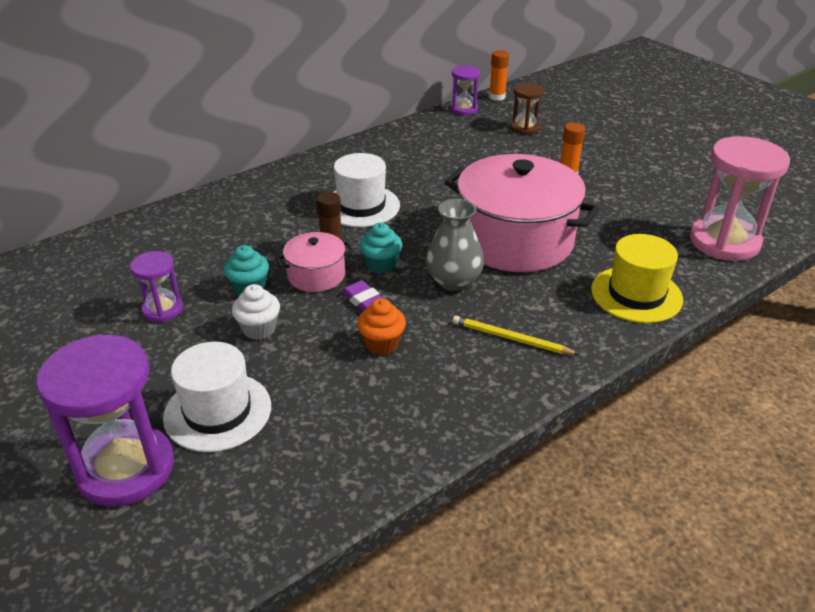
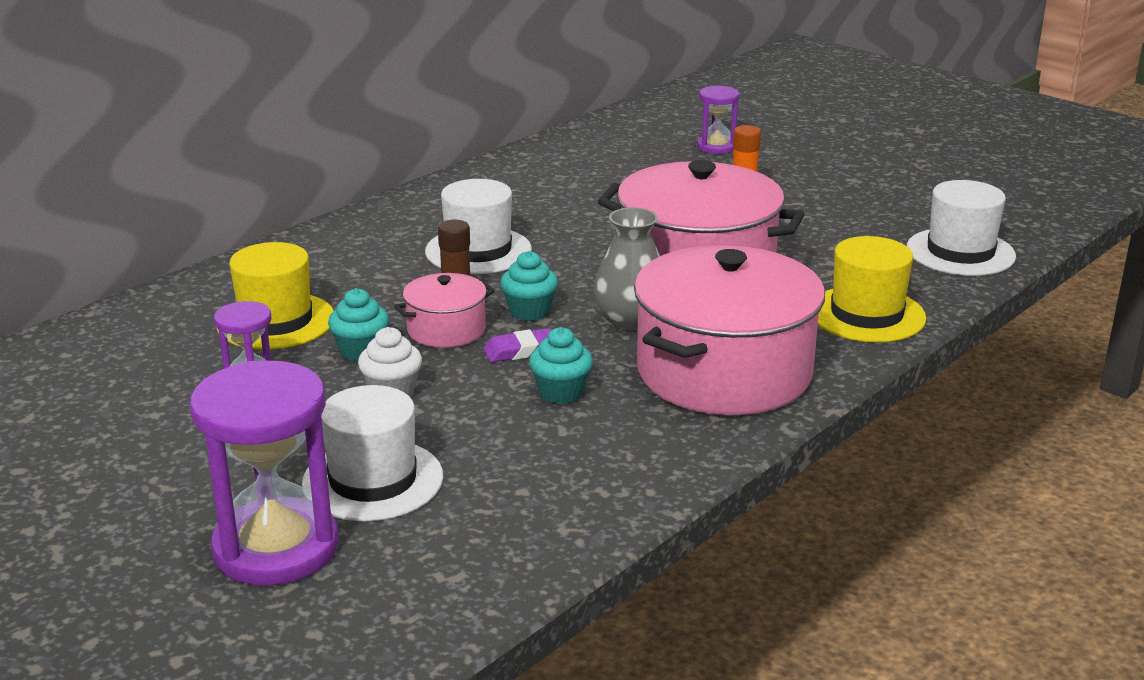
camera: 10 degrees left, 10 degrees down
(199, 255) = (276, 321): none -> yellow hat
(364, 301) = (521, 351): purple eraser -> purple eraser turned 60 degrees counterclockwise
(382, 344) = (561, 392): orange cupcake -> turquoise cupcake
(464, 109) = (580, 133): purple hourglass -> purple hourglass (716, 147)
(497, 97) = (620, 116): orange glue stick -> none
(511, 338) = (724, 372): yellow pencil -> pink pot
(524, 128) = (669, 149): brown hourglass -> none
(724, 242) = (960, 252): pink hourglass -> white hat

